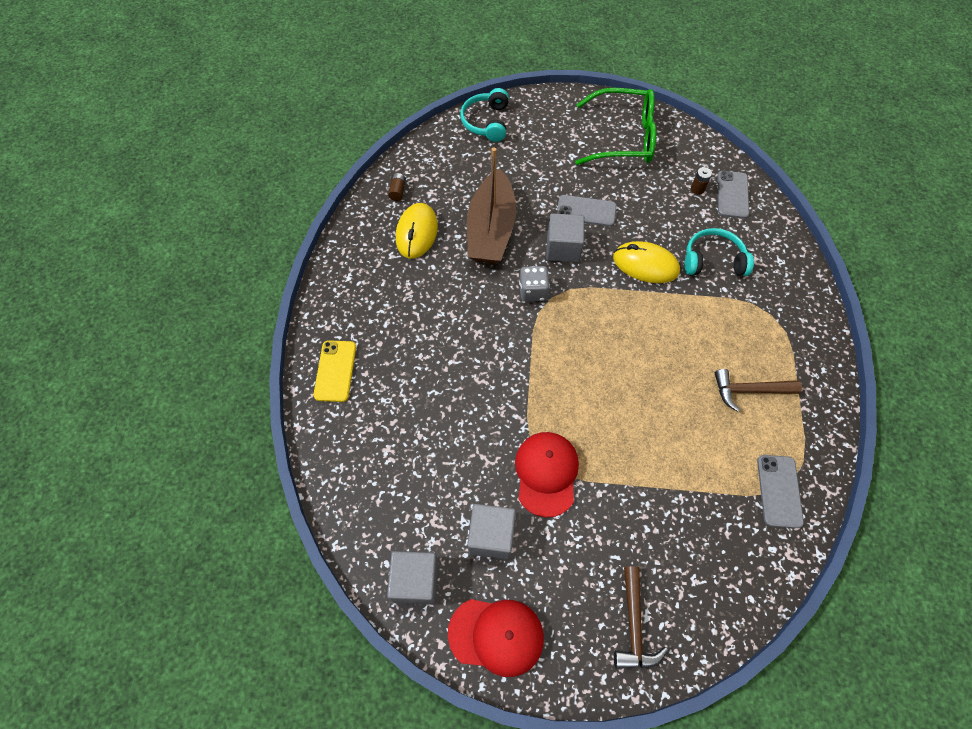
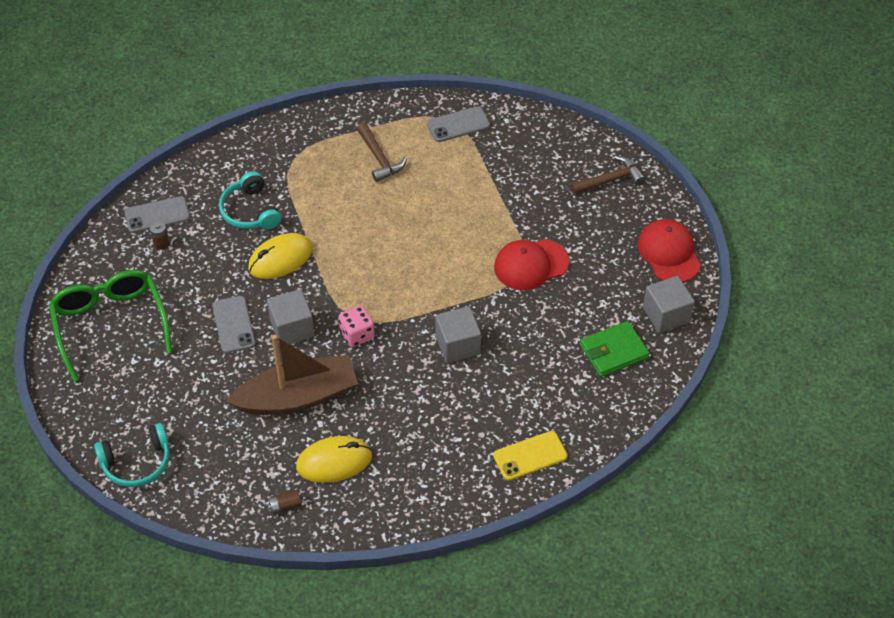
camera: 115 degrees left, 10 degrees down
(401, 500) = (613, 351): none -> green wallet
(491, 536) = (602, 281): grey cube -> grey cube (457, 345)
(533, 291) = (357, 334): grey dice -> pink dice
(645, 265) = (280, 259): yellow mouse -> yellow mouse turned 60 degrees clockwise

